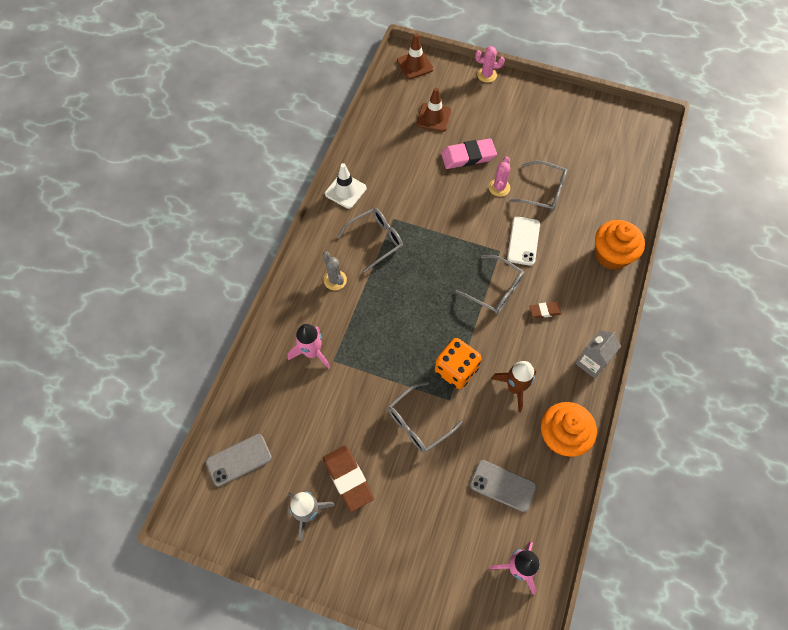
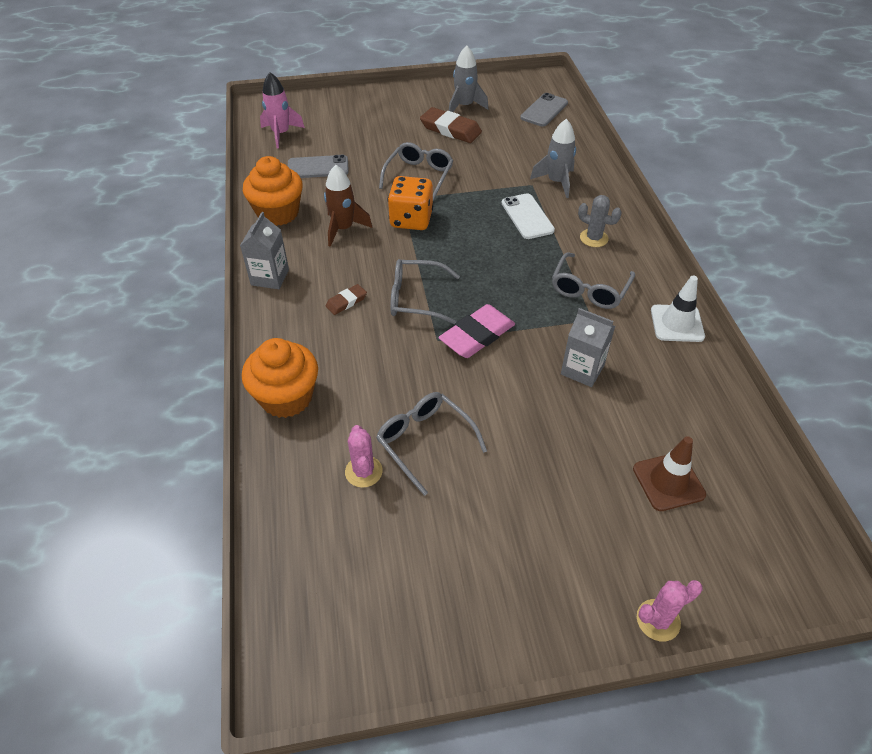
camera: 150 degrees right, 15 degrees down
(312, 352) = (556, 182): pink rocket -> grey rocket
(415, 65) = (790, 570): brown traffic cone -> none
(427, 190) = (582, 370): none -> grey carton
(468, 156) = (567, 443): pink eraser -> pink eraser (477, 335)
(499, 187) = (491, 418): pink cactus -> pink cactus (363, 471)
(523, 241) = (414, 364): white phone -> white phone (527, 216)
(543, 192) = (425, 442): grey glasses -> grey glasses turned 60 degrees clockwise

